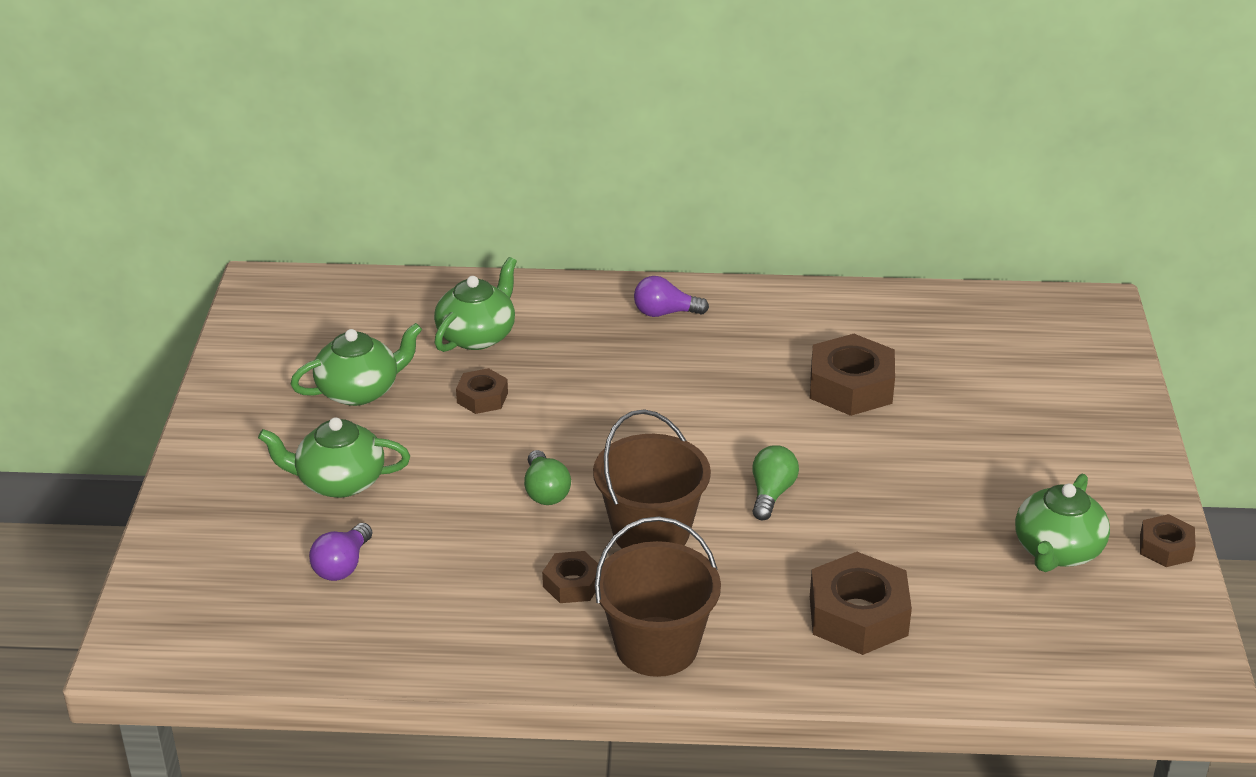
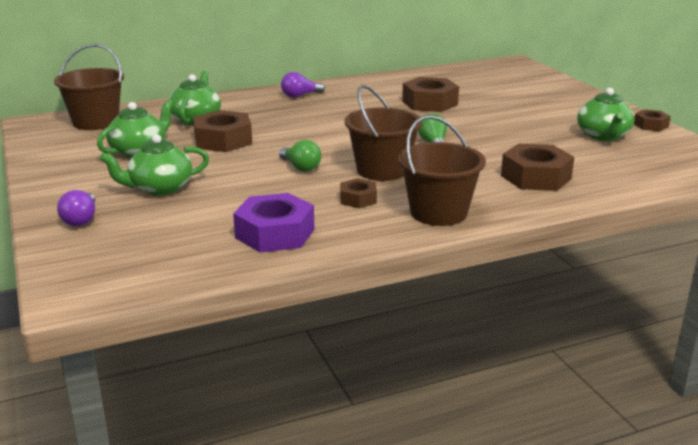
camera: 25 degrees left, 10 degrees down
(341, 305) = (95, 122): none -> brown bucket
(342, 565) = (196, 222): purple light bulb -> purple light bulb (81, 219)
(421, 618) = (275, 233): none -> purple nut
(482, 398) = (223, 140): brown nut -> brown nut, size x1.80

